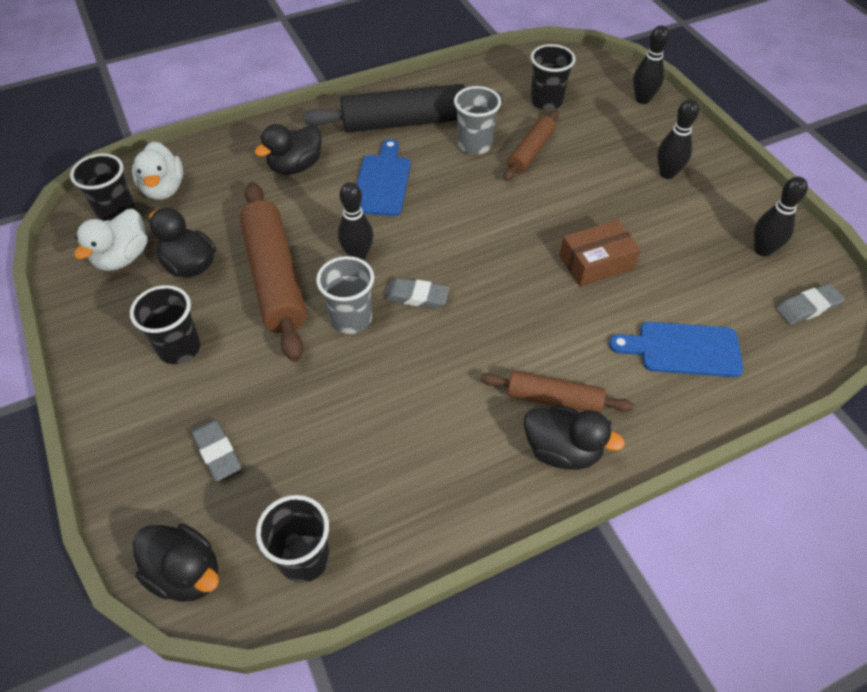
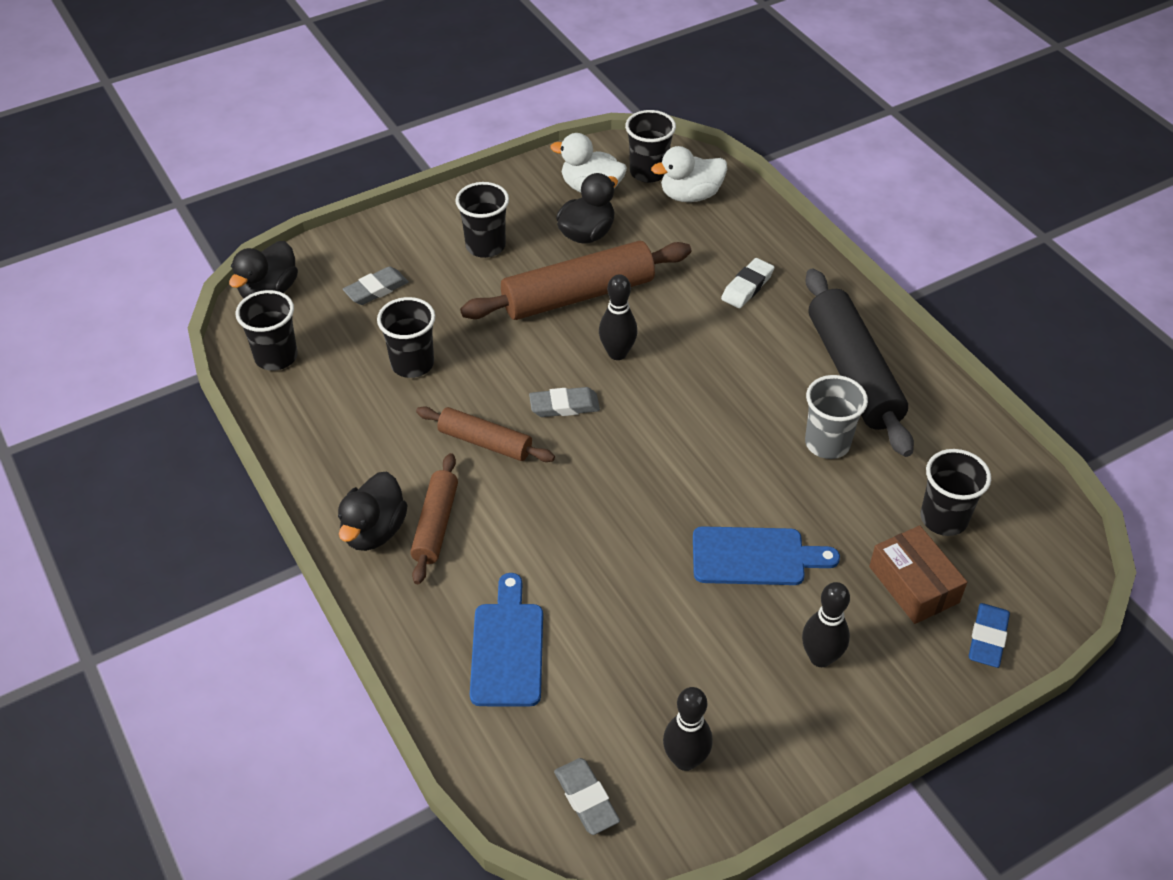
camera: 85 degrees right, 5 degrees down
(295, 166) = (747, 287): black duck -> white eraser
(342, 417) = (412, 364): none -> black cup
(351, 319) = (529, 357): grey cup -> none
(382, 182) = (737, 362): blue cutting board -> blue cutting board (755, 557)
(417, 296) = (564, 406): grey eraser -> grey eraser turned 75 degrees clockwise
(530, 152) = (828, 501): brown rolling pin -> brown rolling pin (485, 442)
(596, 262) = (636, 568): brown box -> brown box (914, 584)
(642, 99) = (987, 638): black bowling pin -> blue eraser

